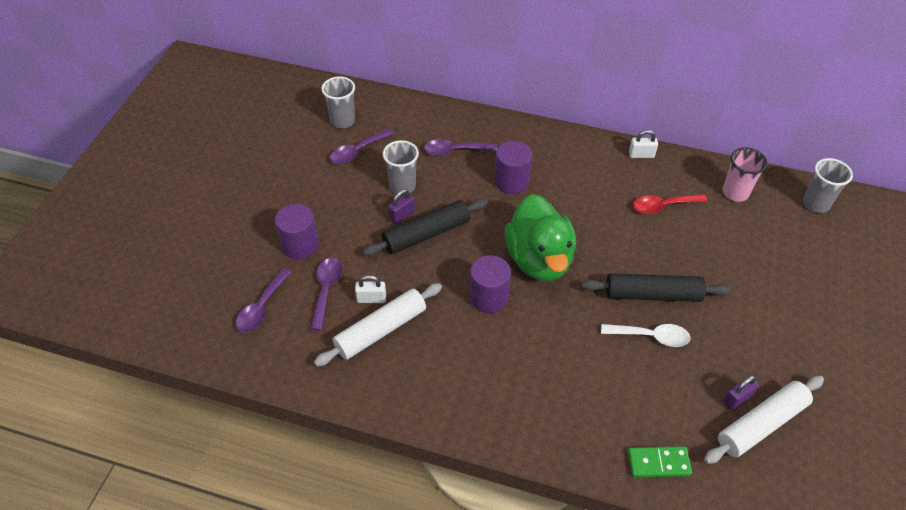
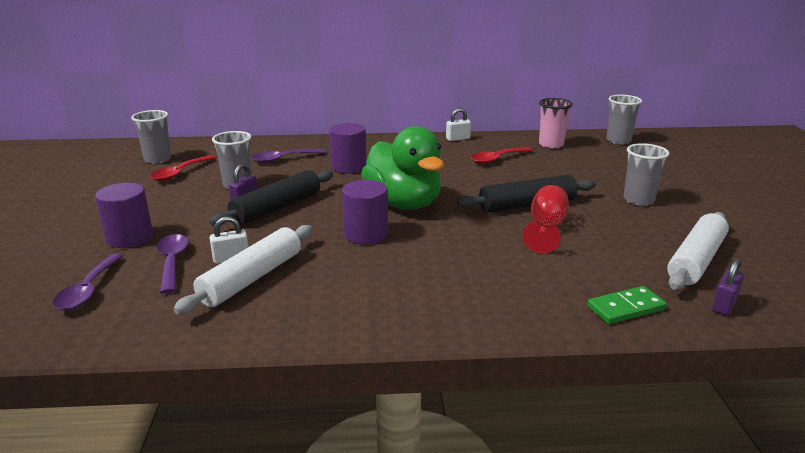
camera: 20 degrees left, 25 degrees down
(357, 151) = (180, 173): purple spoon -> red spoon
(651, 336) = (546, 228): white spoon -> red goblet
(737, 399) = (659, 249): purple padlock -> purple padlock (724, 305)
(767, 318) = (638, 200): none -> grey cup

